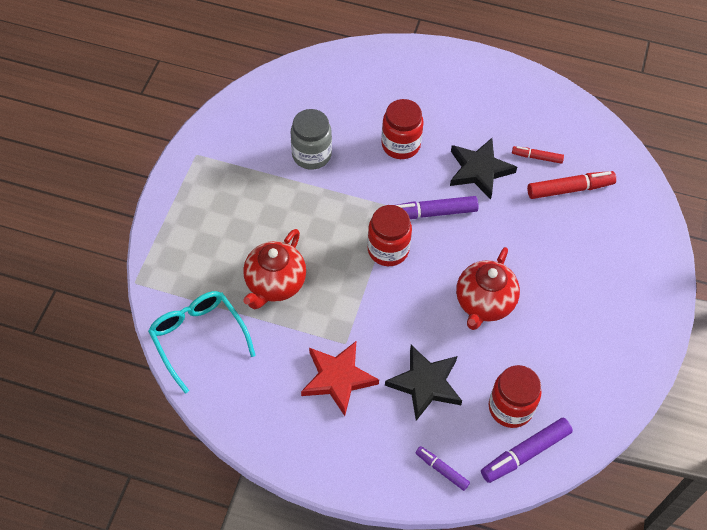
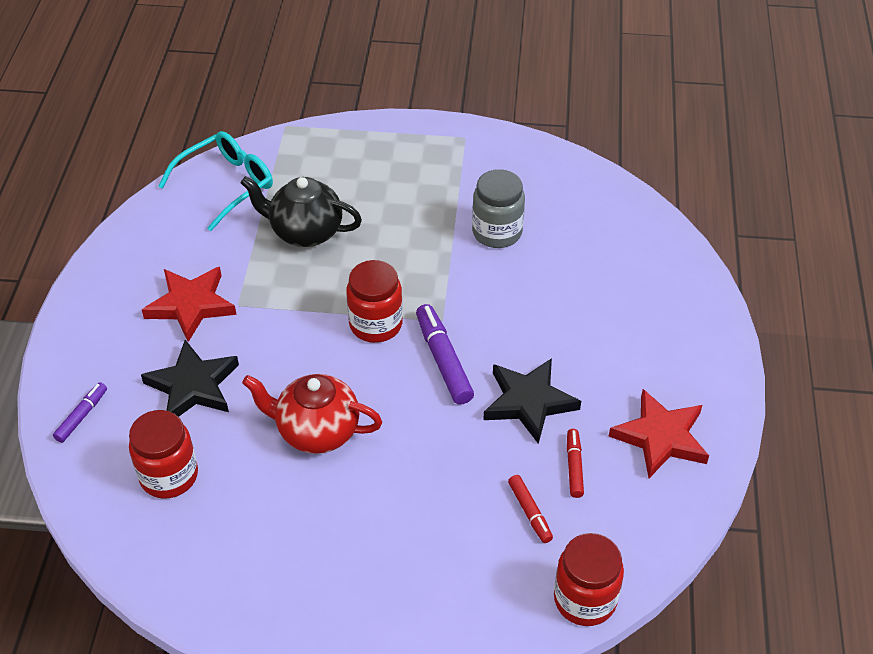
camera: 80 degrees right, 10 degrees down
(275, 284) = (305, 232): red teapot -> black teapot
(400, 145) = (542, 314): red jar -> red jar (585, 599)
(520, 106) = (661, 437): none -> red star
(525, 453) = (107, 498): purple marker -> none
(569, 189) = (530, 512): red marker -> red marker, size x0.59

